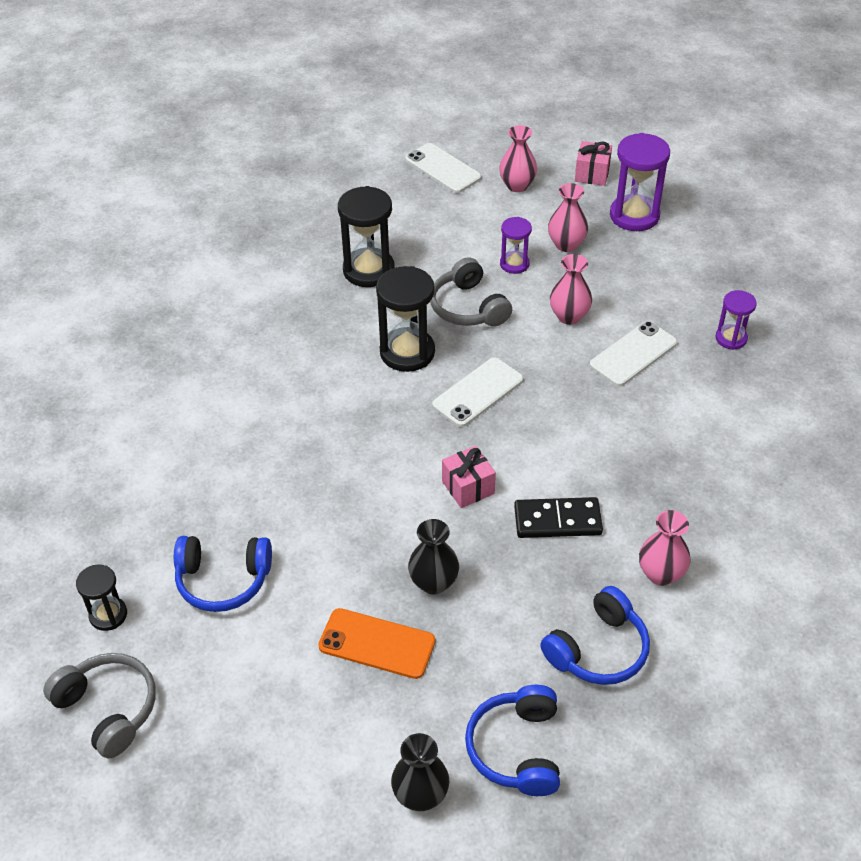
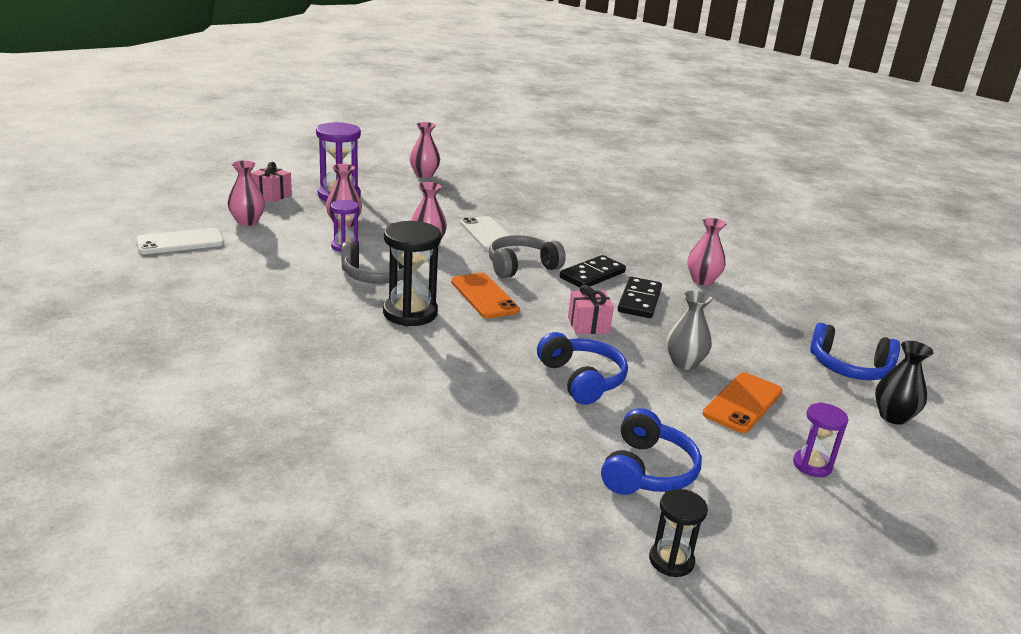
camera: 75 degrees left, 20 degrees down
(108, 708) = (800, 581): grey headphones -> grey headphones (521, 266)
(368, 270) = (280, 305): black hourglass -> none
(433, 582) = (684, 363): black vase -> grey vase
(478, 392) = (484, 296): white phone -> orange phone
(594, 466) = (592, 275): none -> black domino
(598, 650) = (764, 317): blue headphones -> blue headphones (582, 379)
(731, 338) = (498, 204): purple hourglass -> purple hourglass (812, 465)
(761, 253) = (424, 175): none -> pink vase

